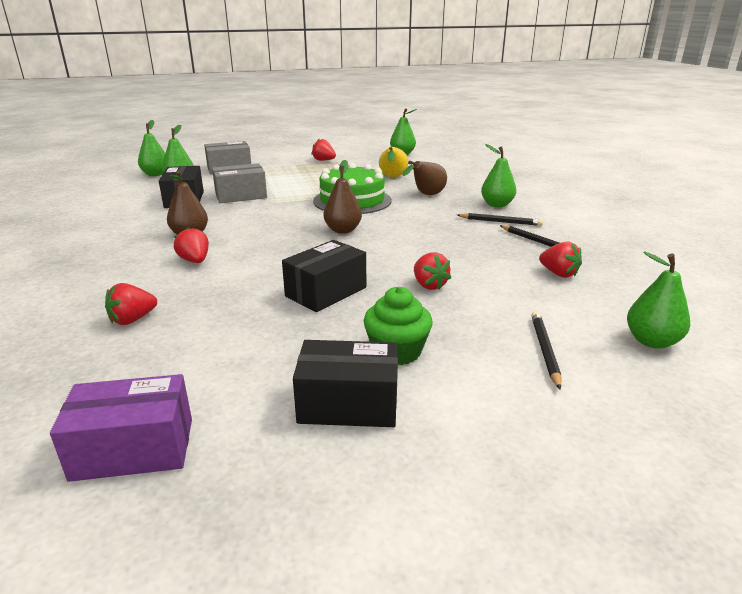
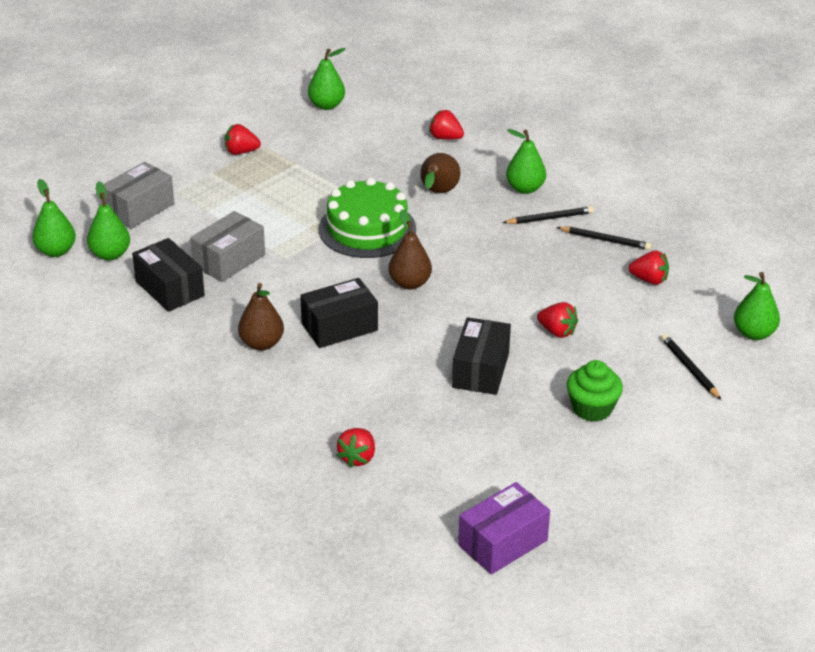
camera: 30 degrees left, 10 degrees up
(195, 261) = (317, 376): red strawberry -> red strawberry (445, 138)
(348, 404) = (599, 462): black box -> black box (339, 327)
(392, 177) = (367, 167): yellow pear -> none

